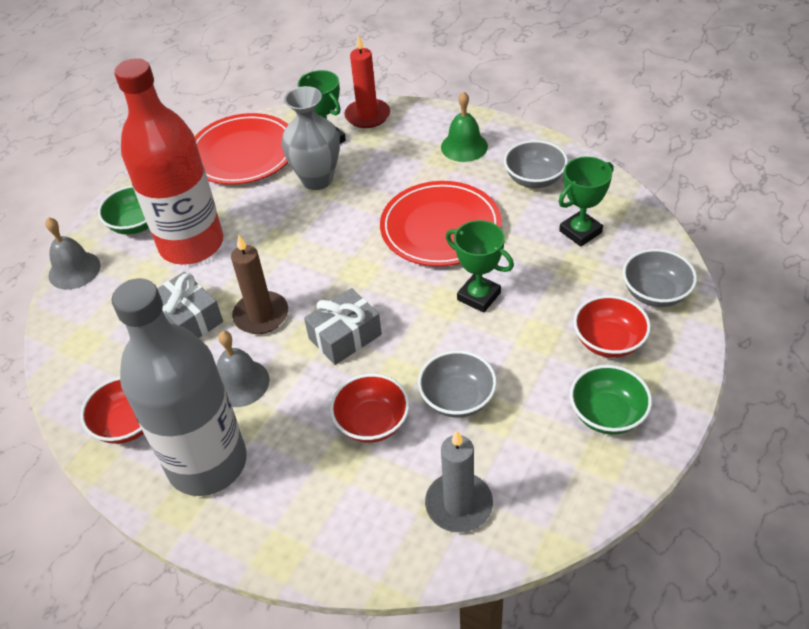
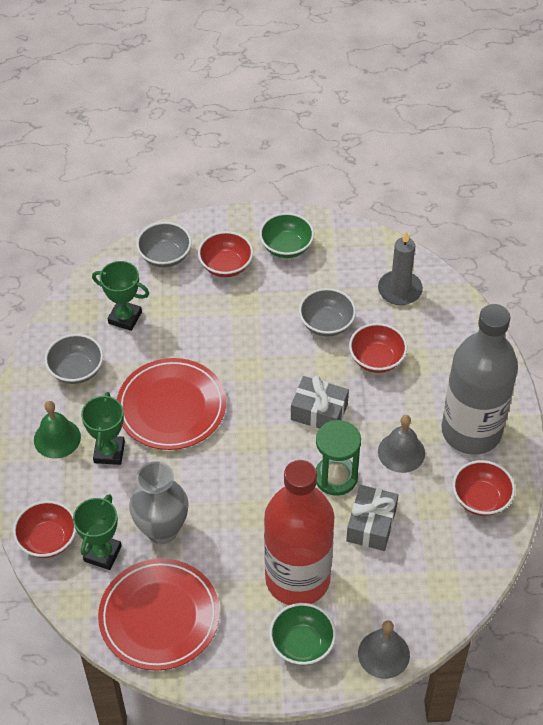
camera: 125 degrees left, 5 degrees up
(261, 315) = (336, 477): brown candle -> green hourglass
(367, 116) = (48, 540): red candle -> red bowl
(479, 296) = (229, 351): green trophy -> green trophy (109, 452)

